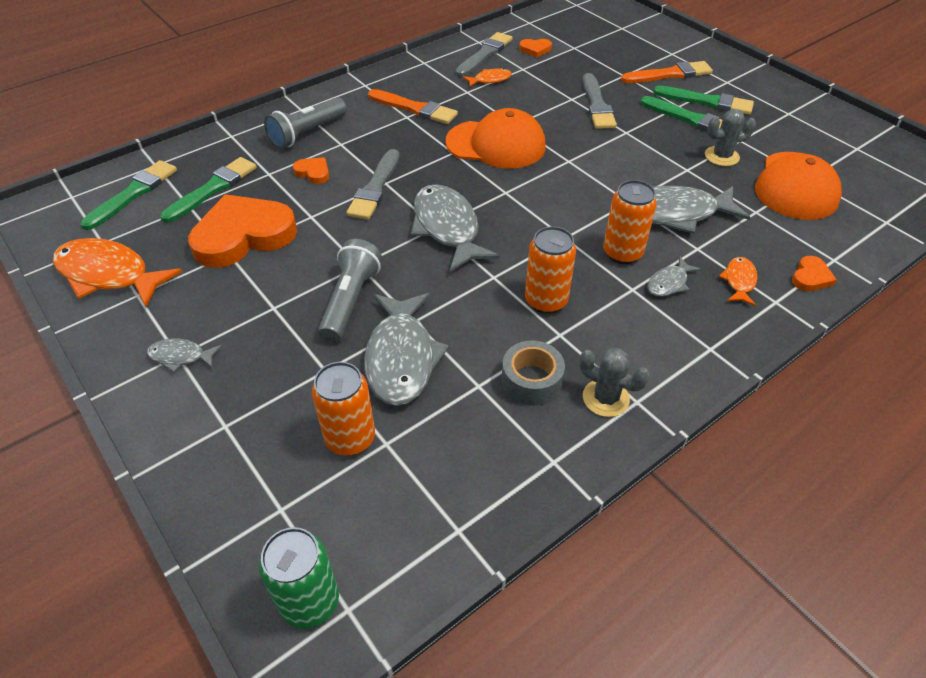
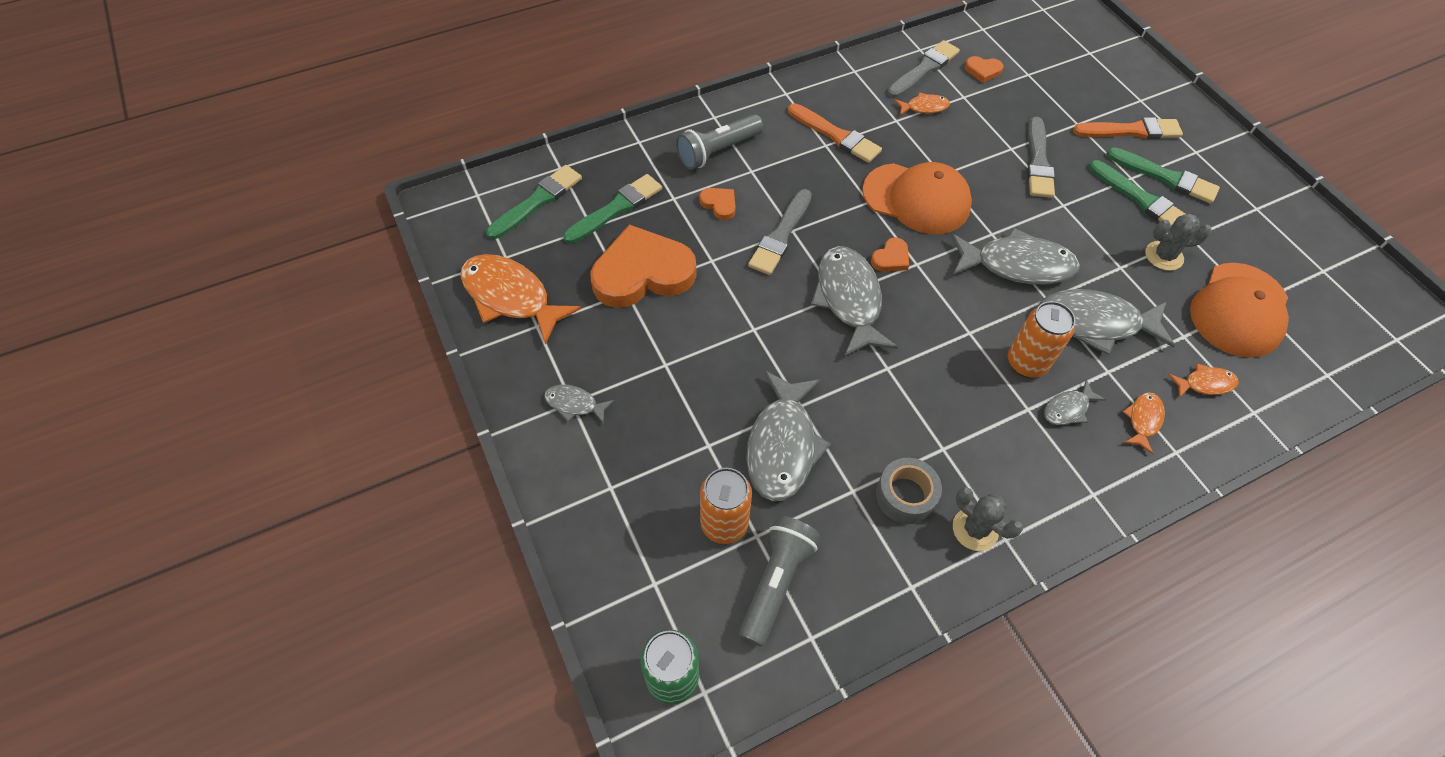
camera: 10 degrees right, 10 degrees up
(350, 301) = (740, 370): grey flashlight -> grey flashlight (775, 582)
(546, 301) = (936, 407): orange can -> none
(596, 180) = (1017, 265): none -> grey fish
(785, 244) = (1205, 383): none -> orange fish
(810, 277) = (1222, 429): orange heart -> orange heart (891, 258)

